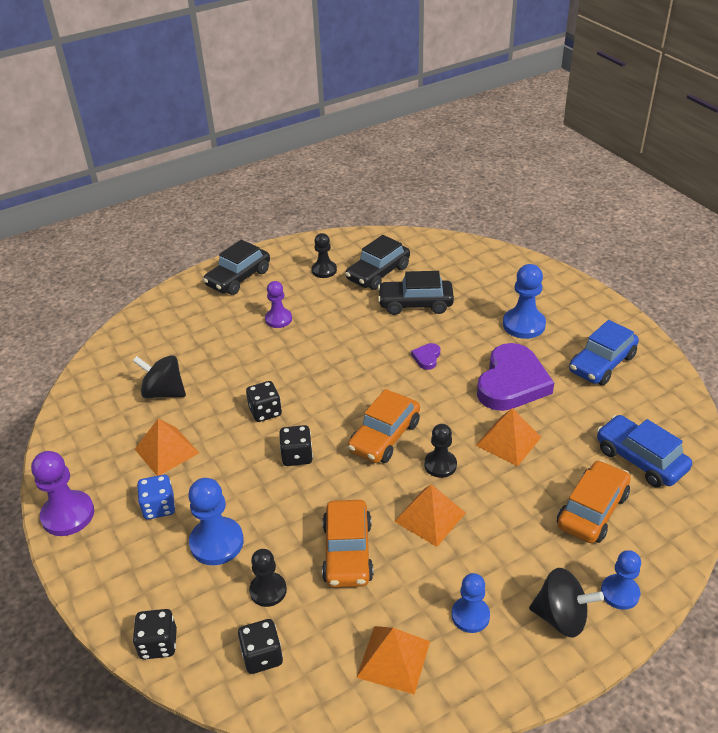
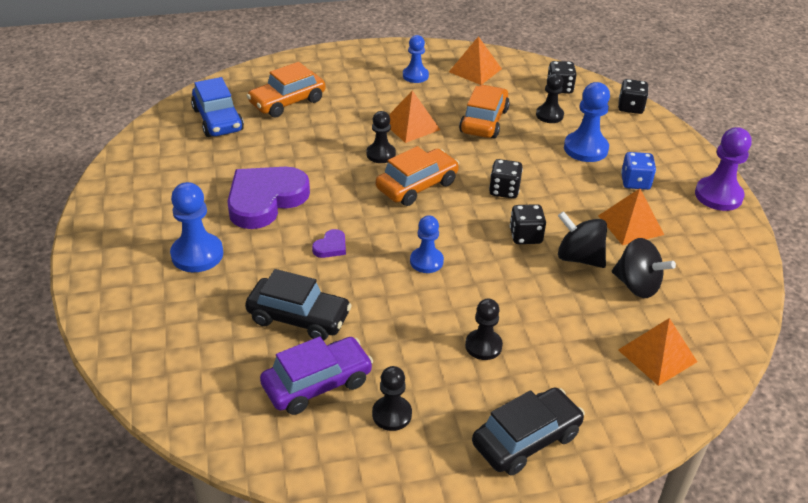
camera: 165 degrees left, 0 degrees up
(278, 319) = (483, 346): purple pawn -> black pawn
(378, 273) = (317, 384): black car -> purple car
(508, 441) = (310, 156): orange pyramid -> orange pyramid (657, 355)
(561, 617) = (358, 63): black spinning top -> black spinning top (579, 258)
(601, 363) = (163, 194): blue car -> none
(620, 593) = (312, 64): blue pawn -> blue pawn (426, 261)

